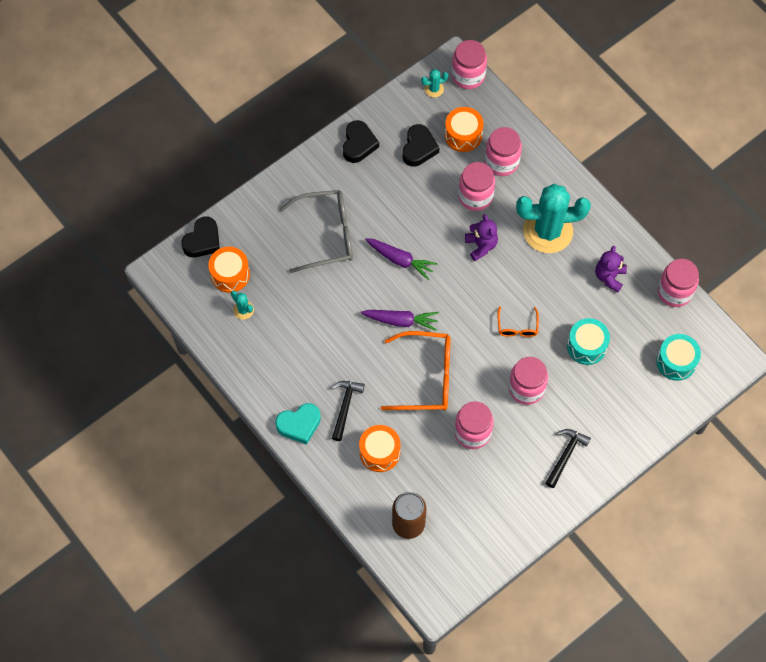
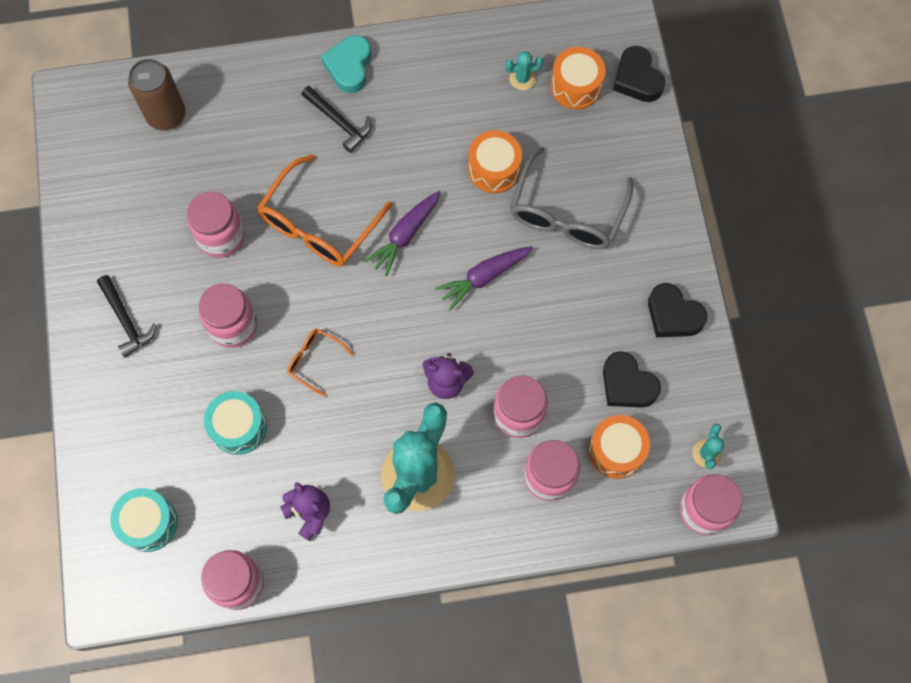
camera: 120 degrees right, 5 degrees up
(379, 452) = (264, 129): orange drum -> orange drum (494, 169)

